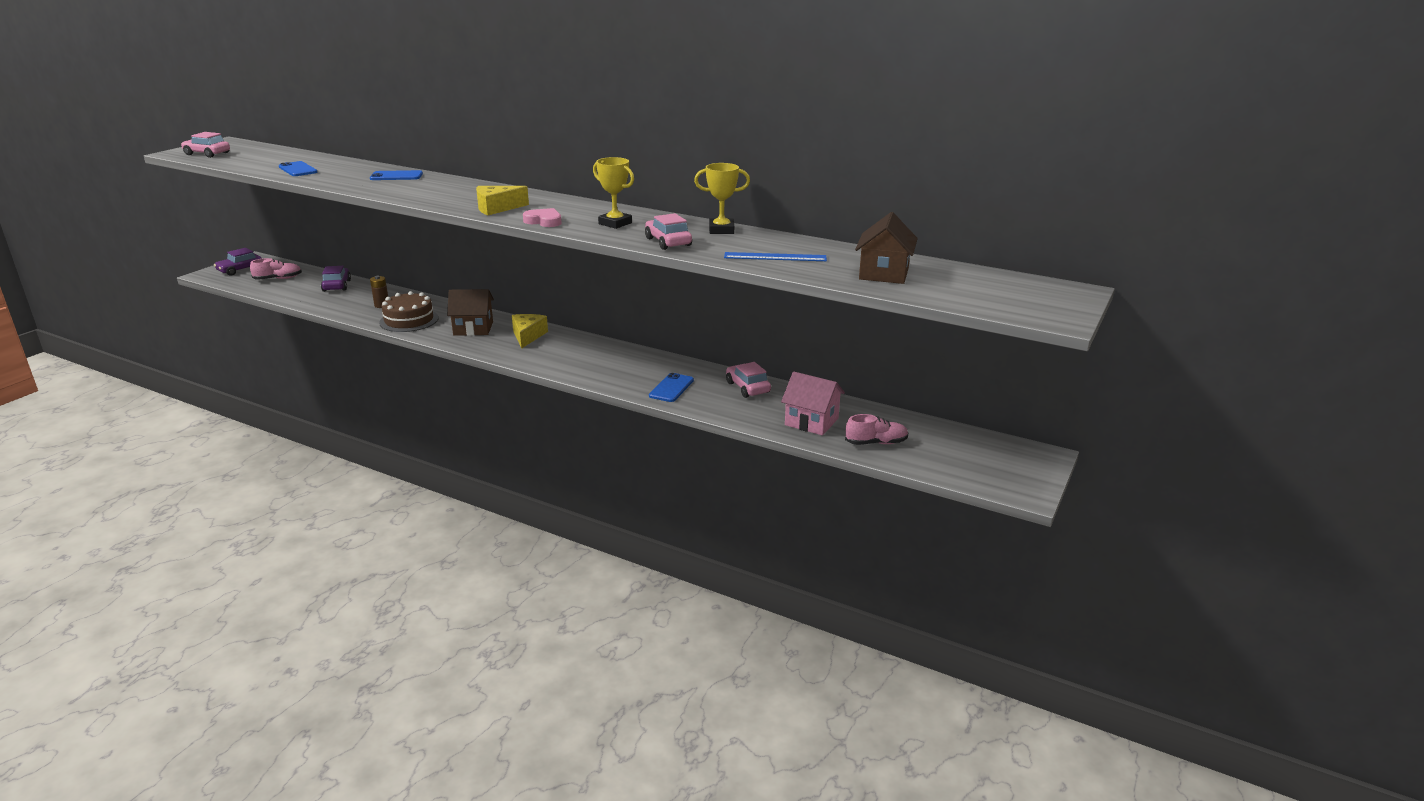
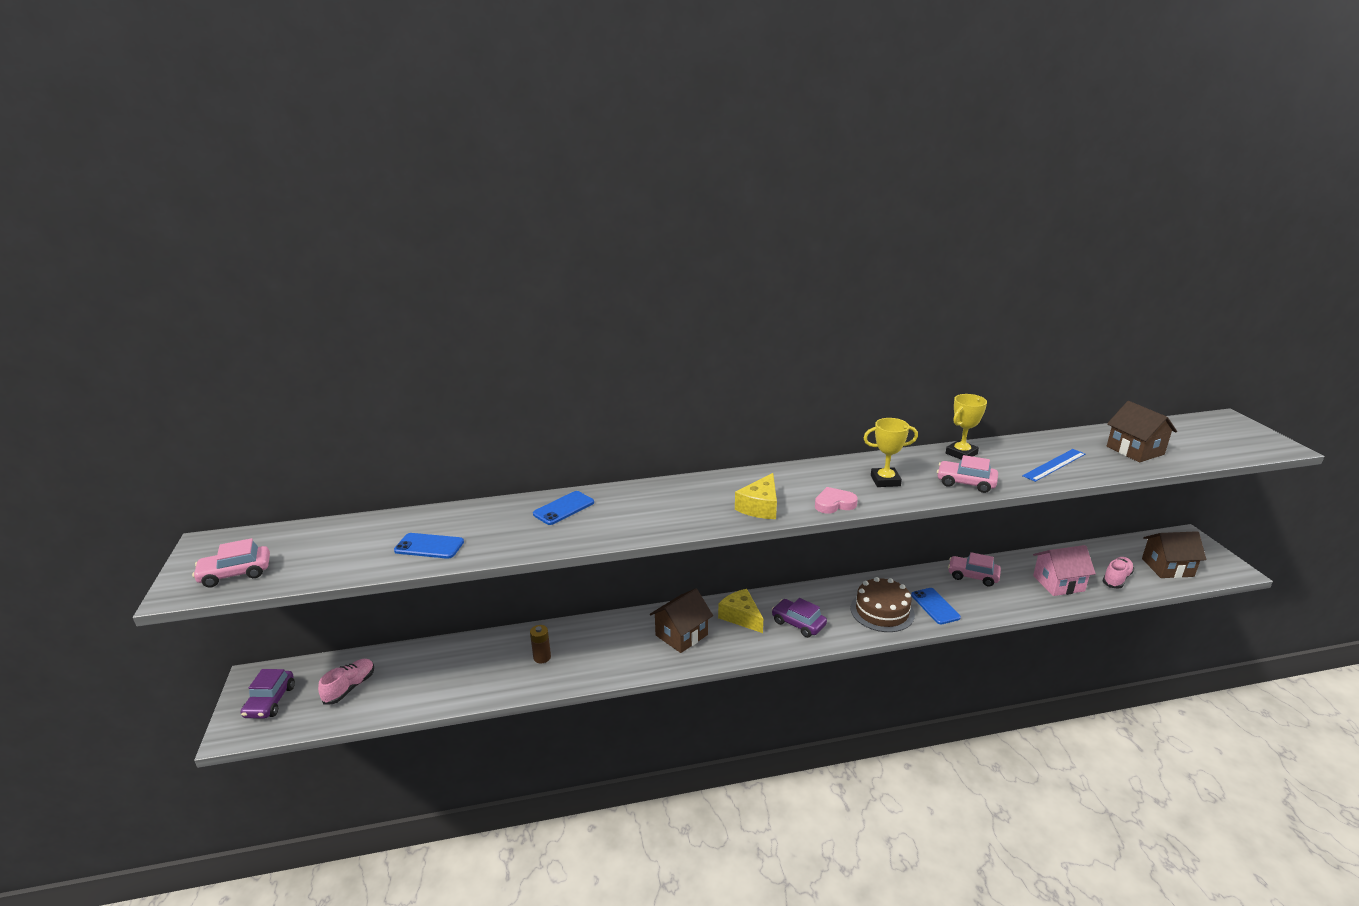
camera: 40 degrees left, 0 degrees up
(336, 286) = (442, 659): purple car -> purple car (798, 623)
(409, 320) = (605, 660): brown cake -> brown cake (882, 611)
(953, 460) = (1167, 567): none -> brown house

